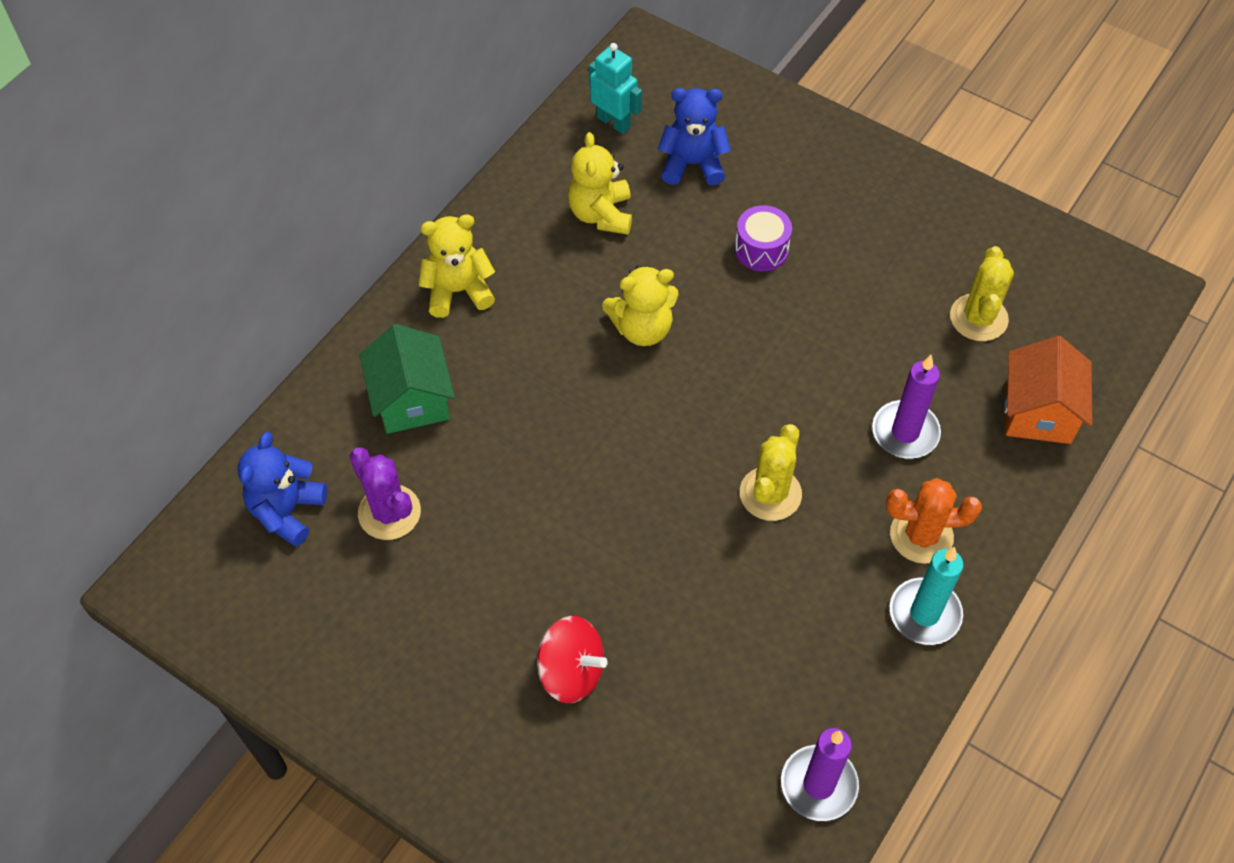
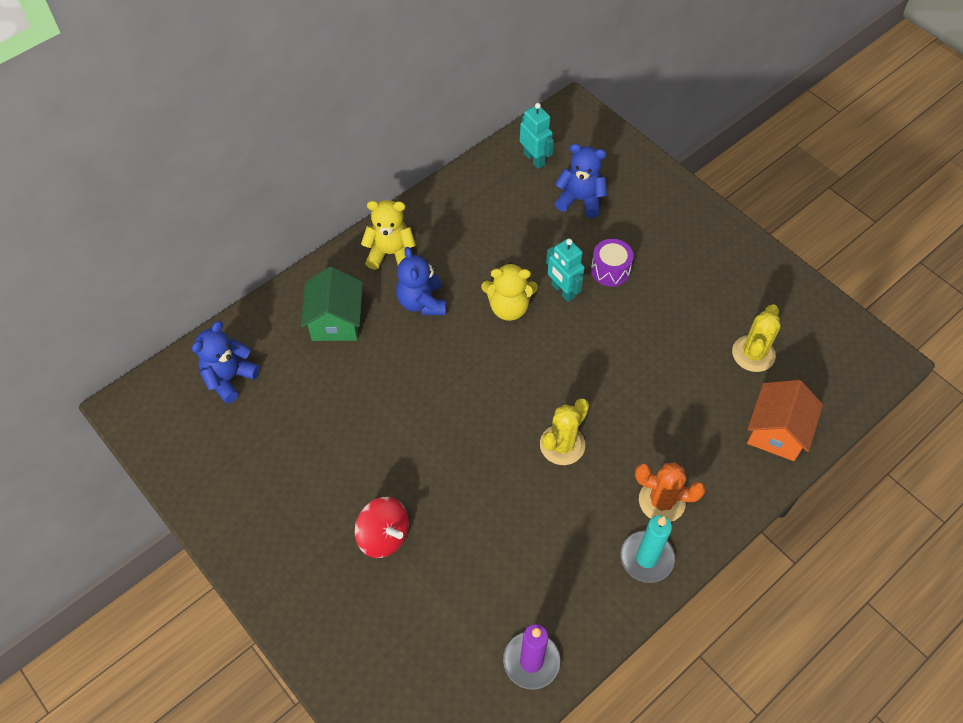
camera: 15 degrees right, 0 degrees up
(389, 512) = (296, 395): purple cactus -> none
(522, 347) = (422, 302): none -> blue teddy bear
(601, 214) = (505, 221): yellow teddy bear -> none
(707, 290) = (562, 291): none -> turquoise robot
(905, 432) = (673, 424): purple candle -> none

